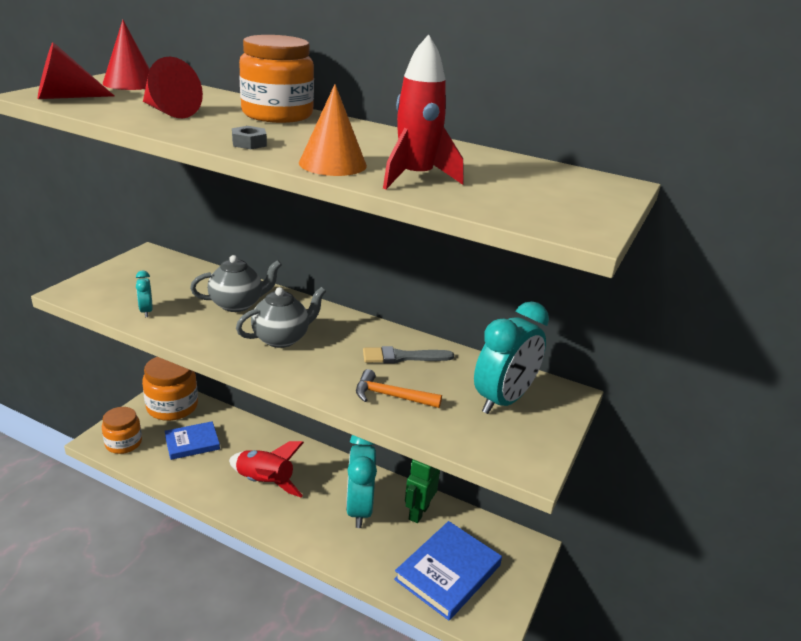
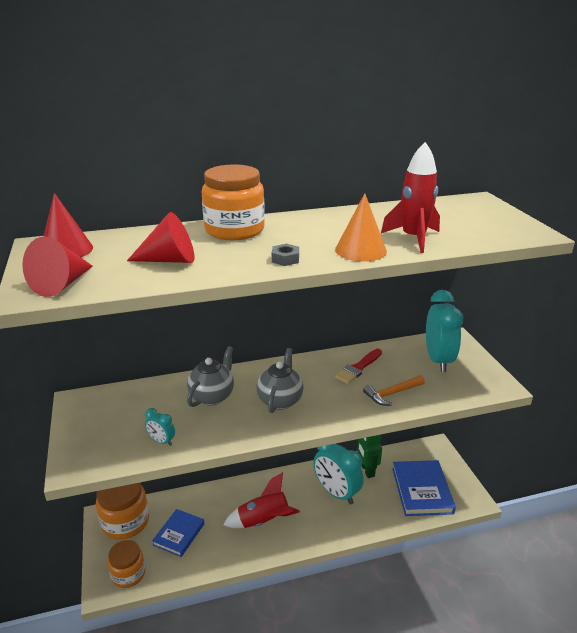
camera: 40 degrees left, 0 degrees up
(402, 357) = (358, 368): grey brush -> red brush

